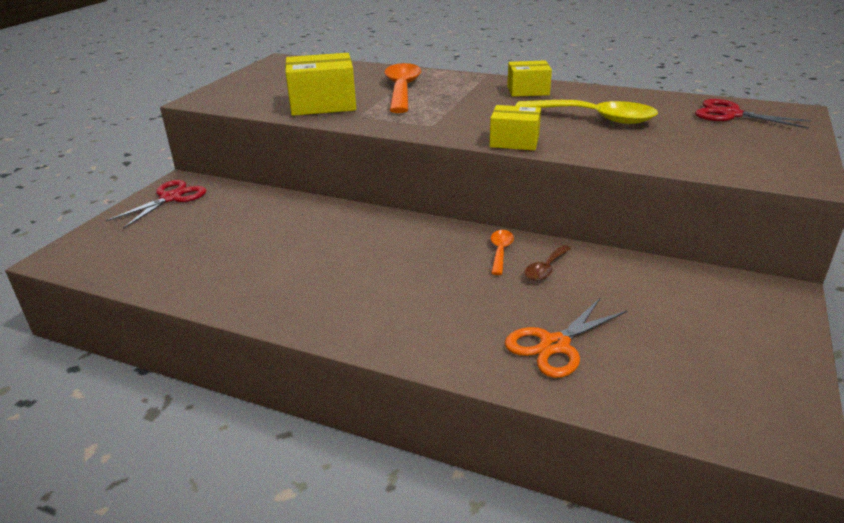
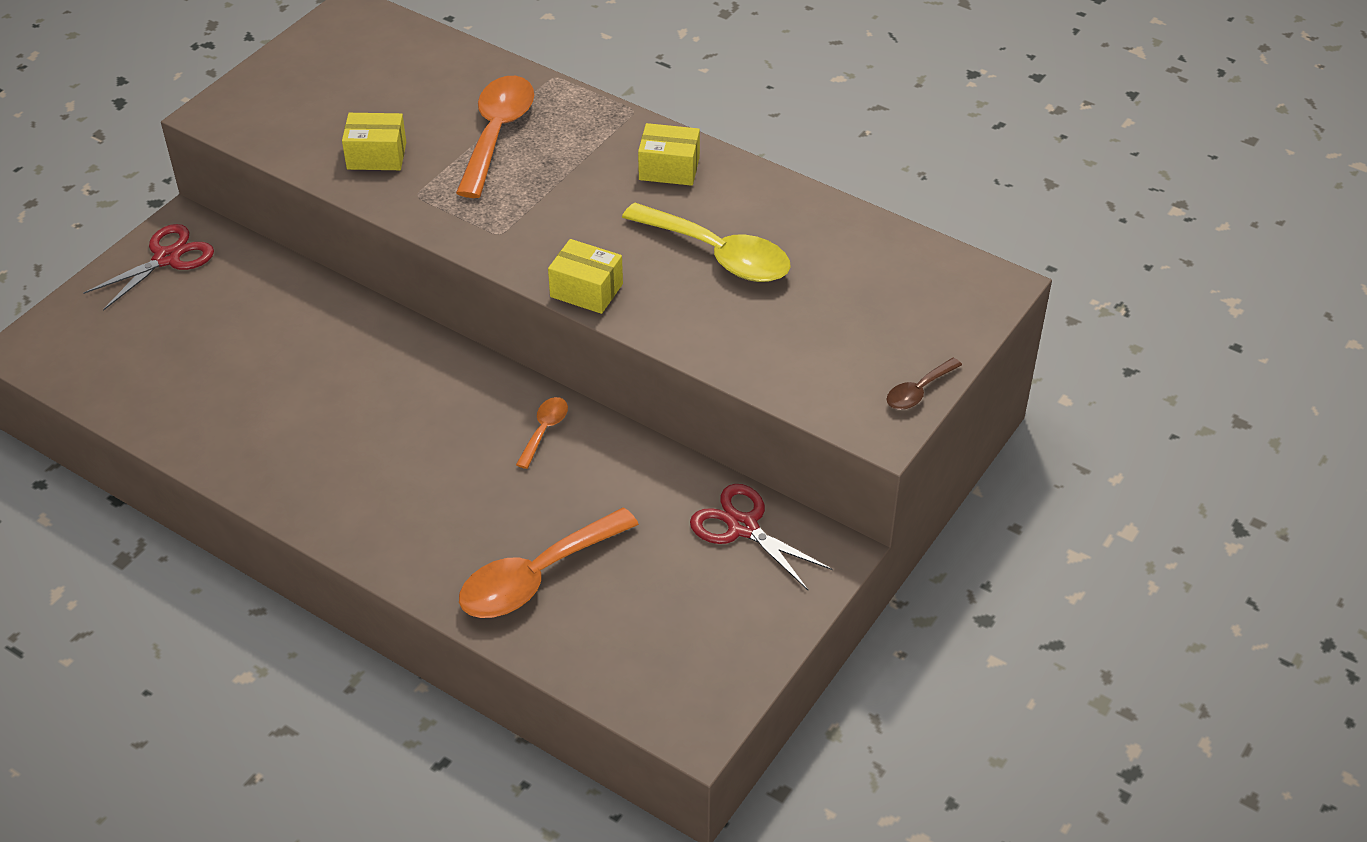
camera: 10 degrees right, 15 degrees up
(323, 104) = (376, 155): yellow box -> yellow box, size x0.62
(545, 269) = (583, 468): brown spoon -> brown spoon (918, 391)
(555, 345) = (536, 577): orange scissors -> orange spoon
(731, 114) = (903, 278): red scissors -> red scissors (743, 527)

